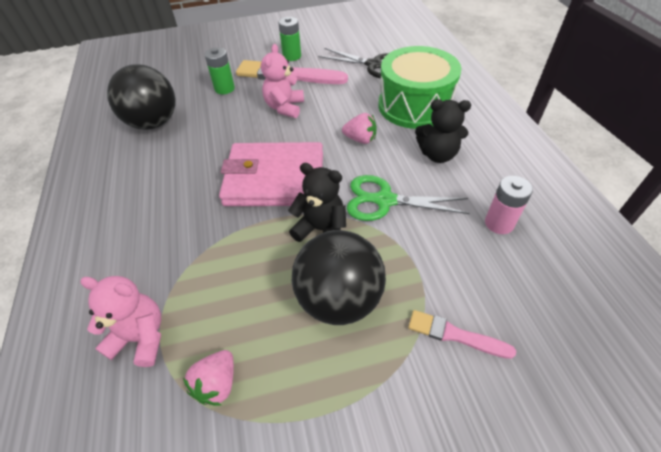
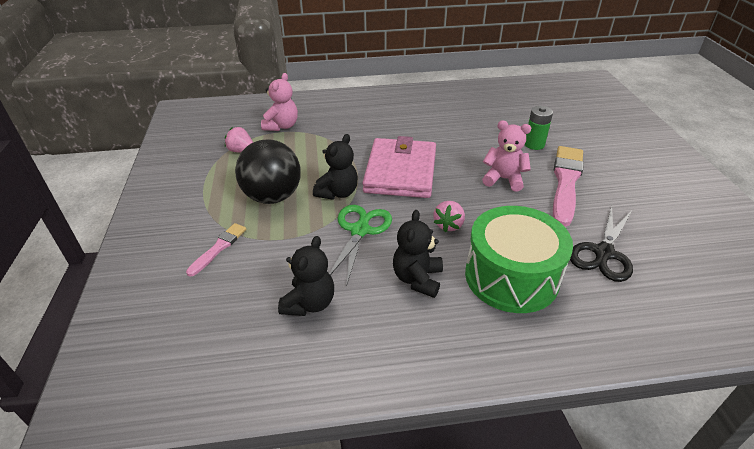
camera: 95 degrees right, 10 degrees down
(153, 123) = (479, 113): black ball -> none
(292, 56) = (609, 187): green battery -> none
(499, 223) = (309, 303): pink battery -> black teddy bear

